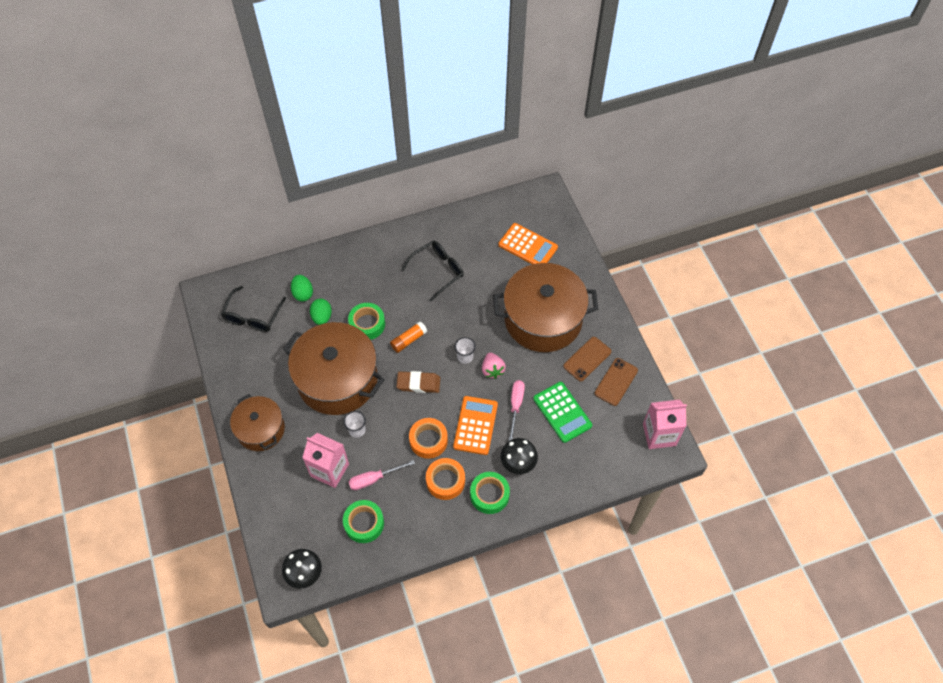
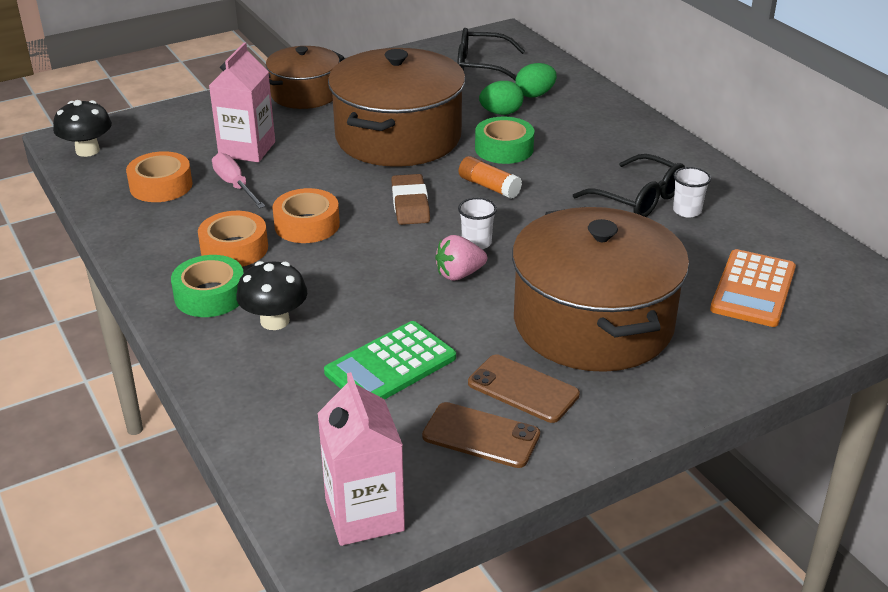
camera: 80 degrees right, 25 degrees down
(357, 430) = (315, 162): white cup -> white cup (687, 211)
(364, 523) = (161, 186): green tape -> orange tape
(475, 425) = (343, 267): orange calculator -> none
(516, 406) = (391, 307): pink screwdriver -> none

